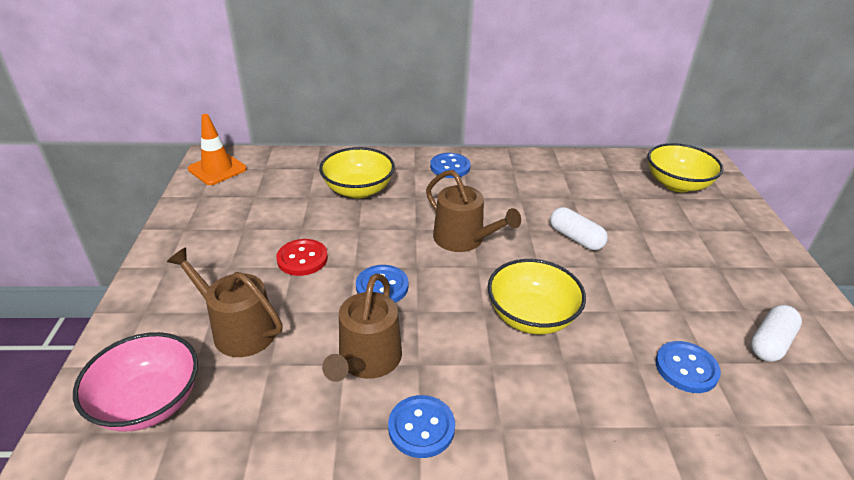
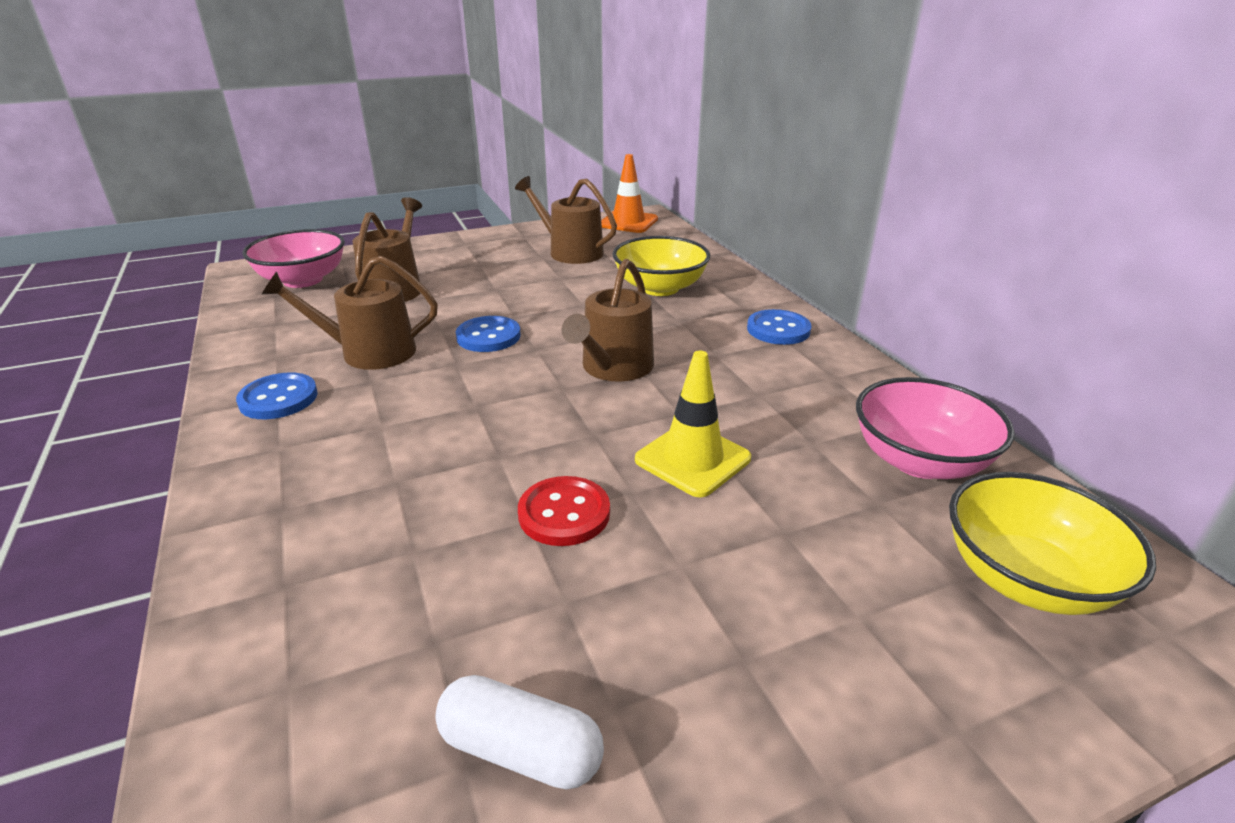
camera: 70 degrees right, 5 degrees down
(251, 212) = (570, 252): none -> brown watering can
(302, 259) = (511, 289): red button -> red button (564, 513)
(531, 316) = (479, 442): yellow bowl -> none
(575, 238) = (692, 459): white capsule -> yellow traffic cone
(596, 175) = (919, 461): none -> pink bowl
(686, 368) = (412, 611): blue button -> none

